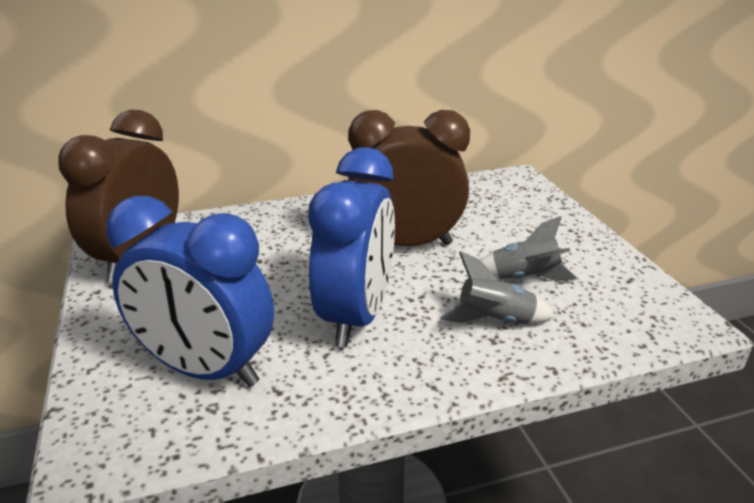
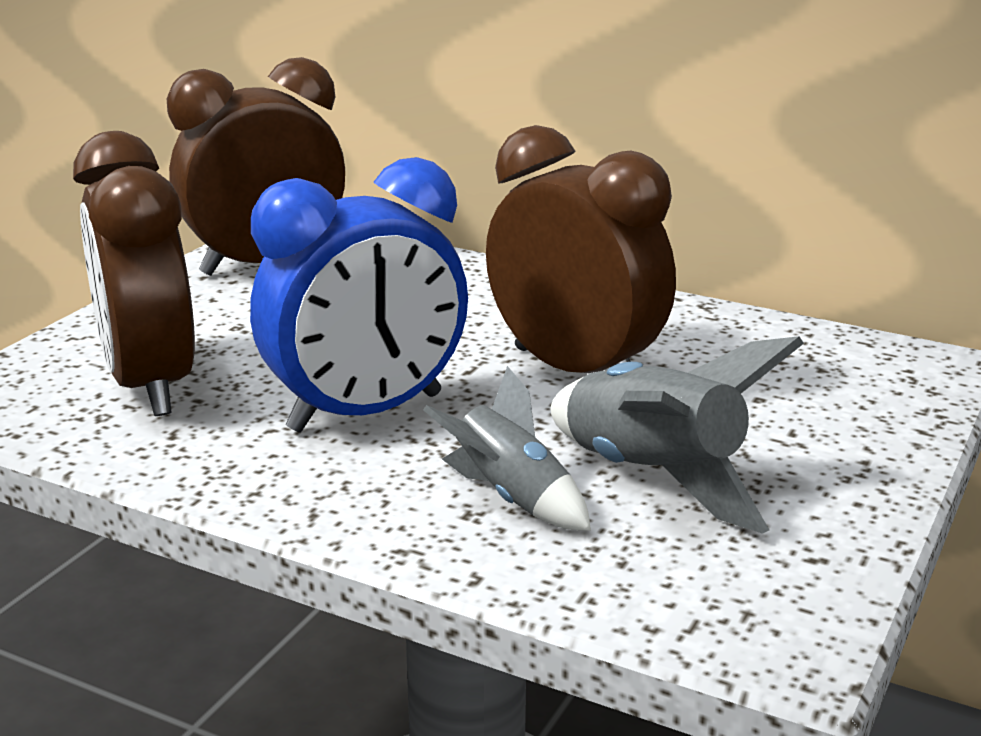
camera: 45 degrees right, 5 degrees down
(206, 370) = (149, 385): blue clock -> brown clock
(524, 278) = (652, 477): grey rocket -> grey rocket, size x1.58

